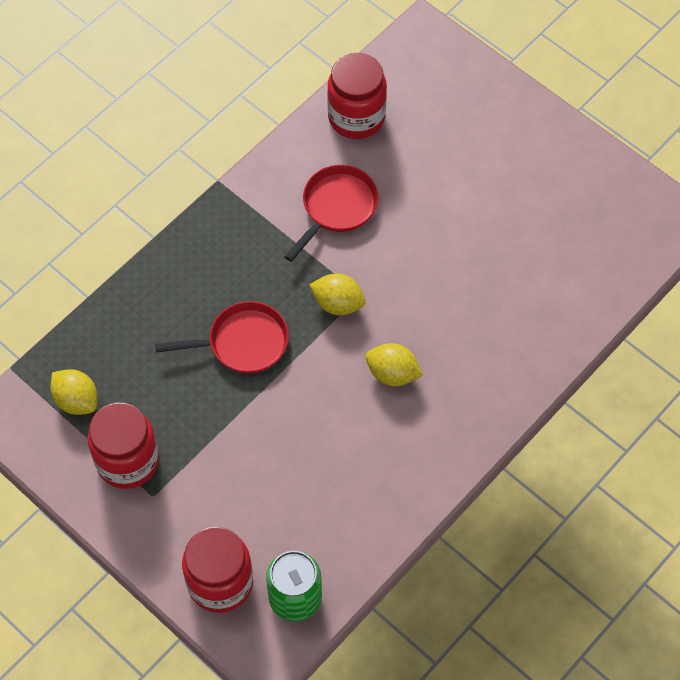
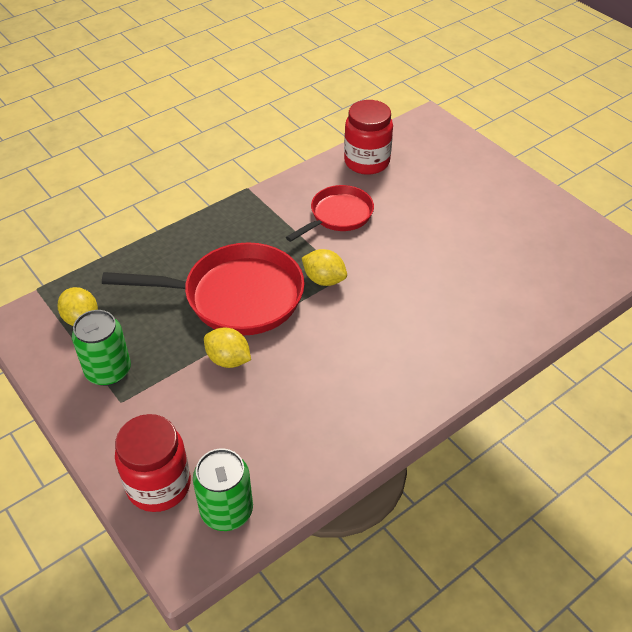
camera: 10 degrees right, 15 degrees down
(128, 461) = (108, 371): red jar -> green can
(243, 343) = (236, 297): red pan -> red pan, size x1.70
(392, 373) = (361, 336): yellow lemon -> yellow lemon (228, 360)

